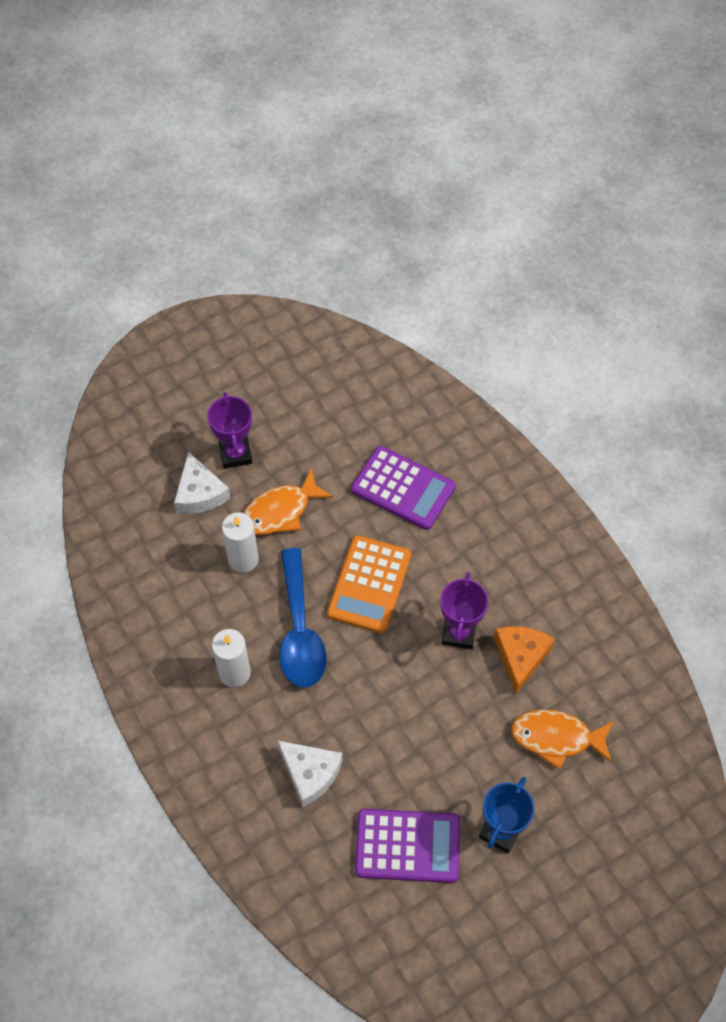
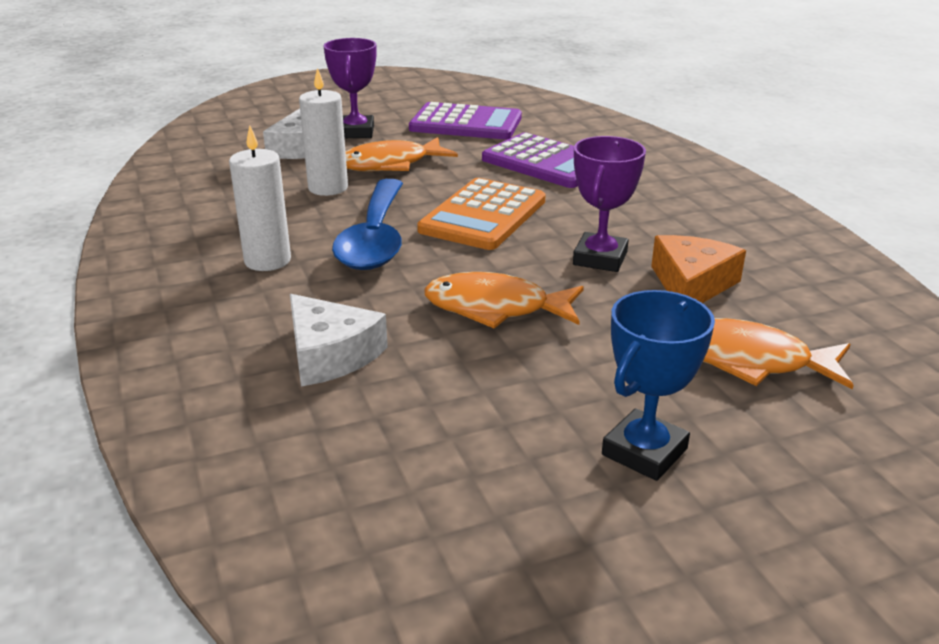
camera: 10 degrees right, 30 degrees down
(399, 706) = (495, 308): none -> orange fish
(407, 846) = (466, 450): purple calculator -> purple calculator (466, 123)

